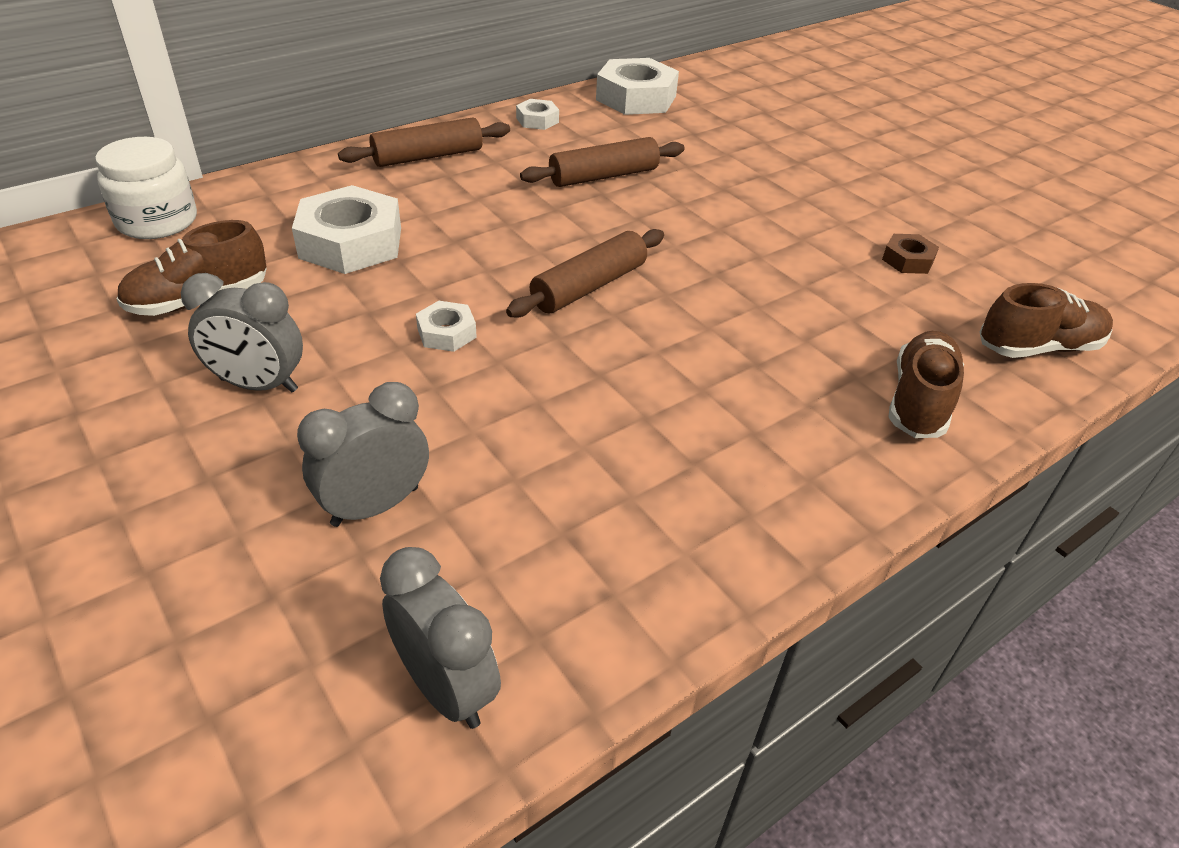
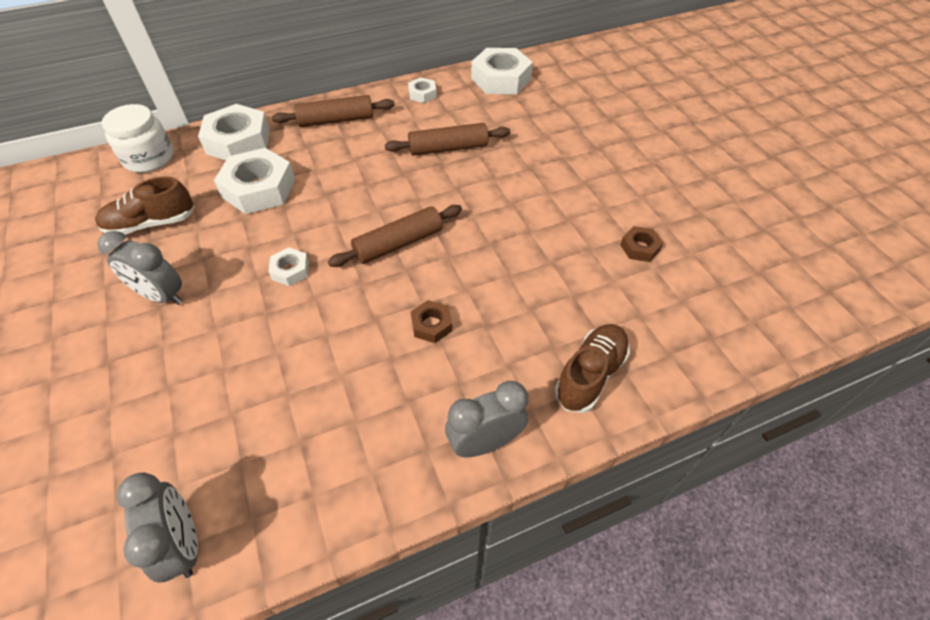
camera: 15 degrees right, 10 degrees up
(292, 190) = (238, 141): none -> white nut
(375, 506) = (195, 400): grey clock -> grey clock (485, 442)
(682, 372) = (431, 325): none -> brown nut
(1038, 347) = (704, 341): brown shoe -> none

